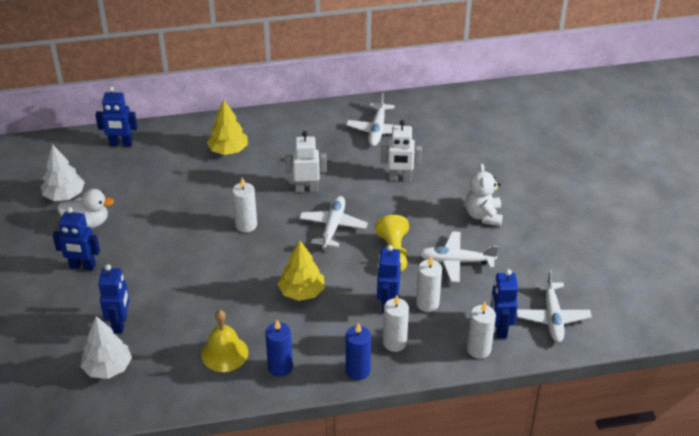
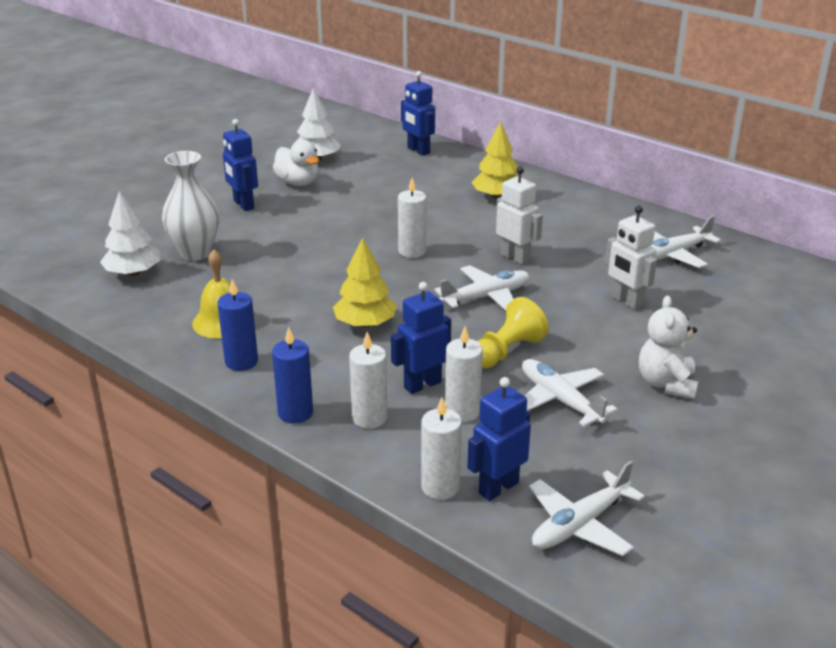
camera: 50 degrees right, 10 degrees down
(120, 324) = (195, 253): blue robot -> white vase
(483, 216) = (666, 384): white teddy bear -> white teddy bear turned 45 degrees counterclockwise

